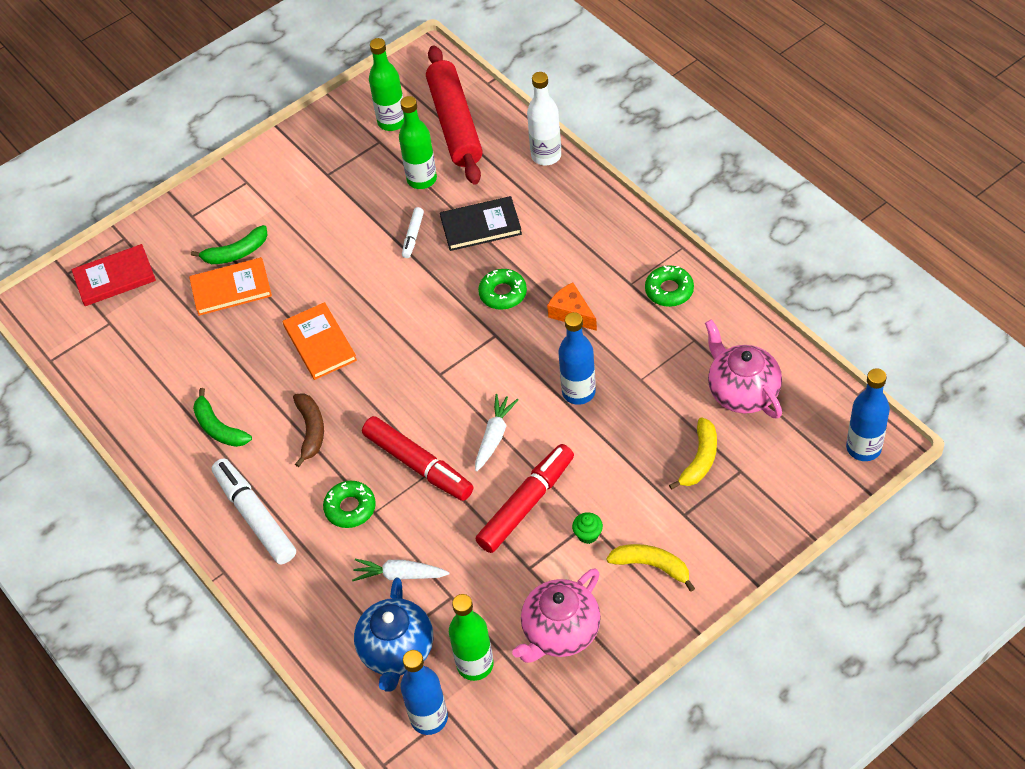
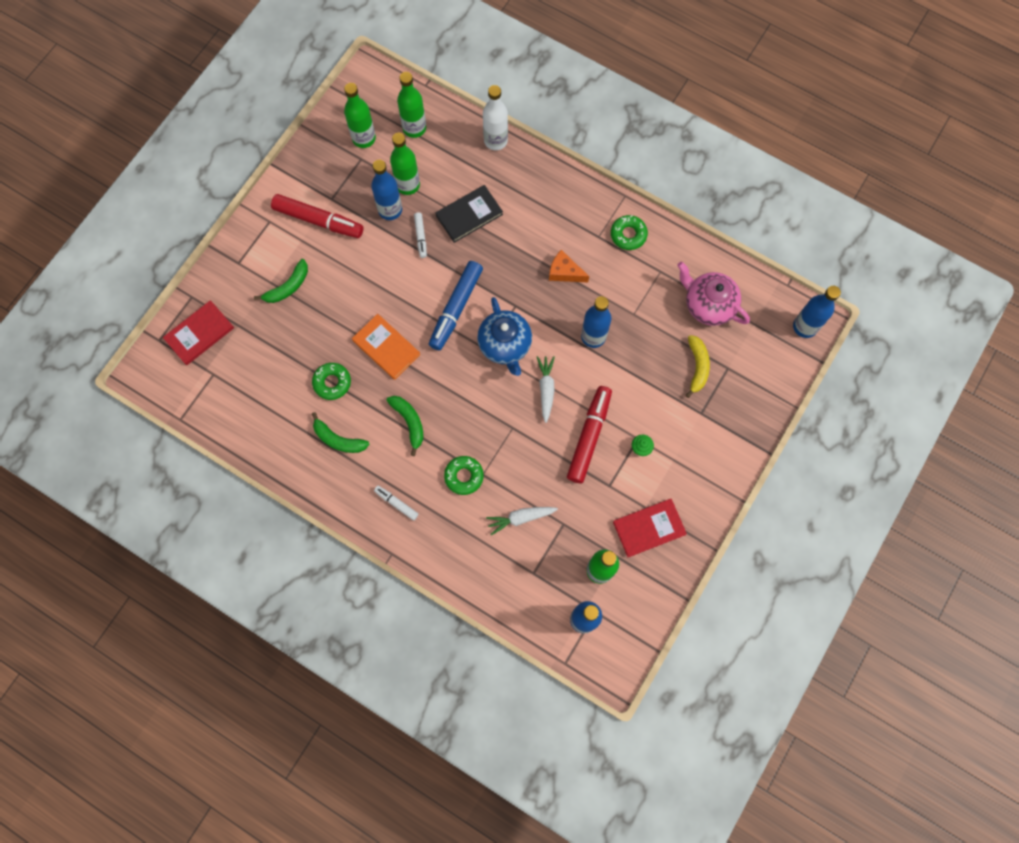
camera: 25 degrees left, 20 degrees up
(231, 288) = (297, 319): orange book -> none
(255, 516) = (396, 503): white marker -> white marker, size x0.50
(311, 431) = (409, 422): brown banana -> green banana
(389, 200) = (390, 210): none -> blue bottle
(397, 651) = (541, 577): blue teapot -> blue teapot (505, 345)
(418, 465) = (500, 428): red marker -> red marker (318, 220)
(421, 321) = (456, 308): none -> blue marker
(455, 123) = (414, 128): red rolling pin -> green bottle
(503, 293) = (507, 269): green donut -> green donut (332, 382)
(560, 632) = (649, 528): pink teapot -> red book
(652, 566) = (693, 459): yellow banana -> none

